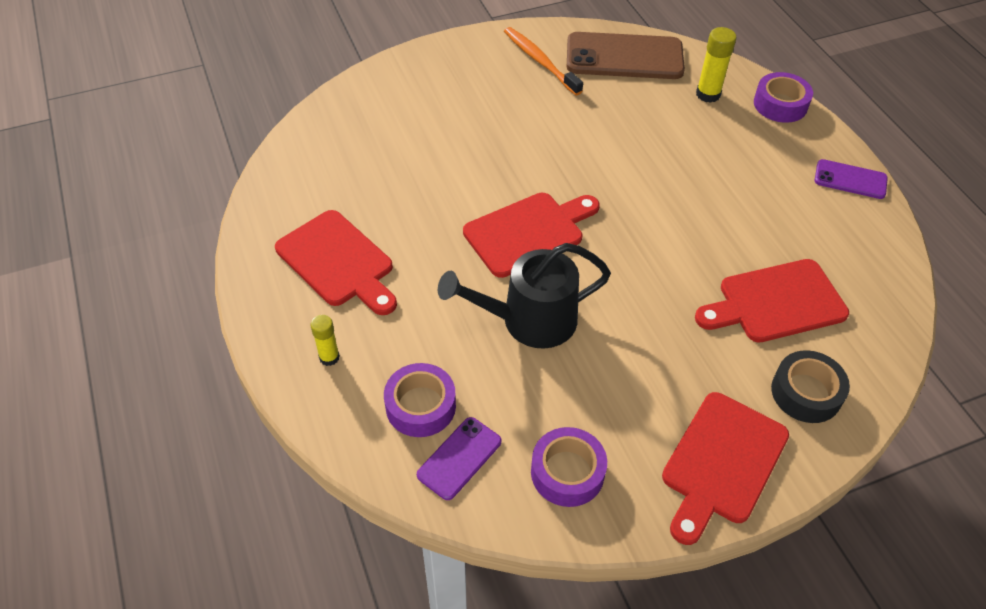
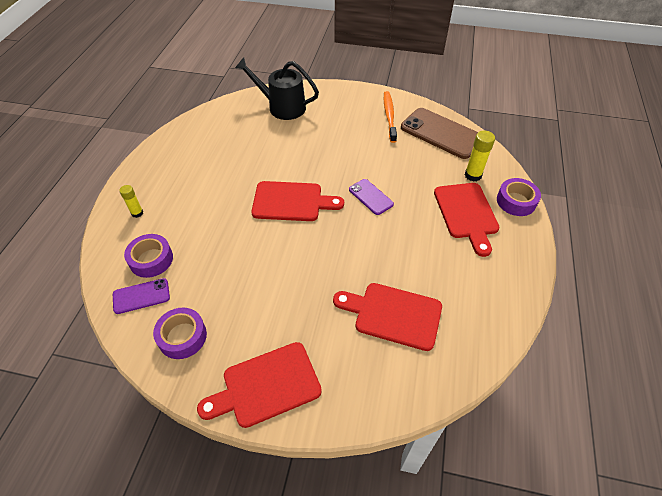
camera: 35 degrees right, 0 degrees up
(338, 262) = (187, 170): red cutting board -> red cutting board (466, 214)
(529, 320) = (245, 247): black watering can -> black watering can (282, 107)
(806, 393) = (357, 378): black tape -> none
(850, 180) = (519, 268): purple phone -> purple phone (370, 197)

